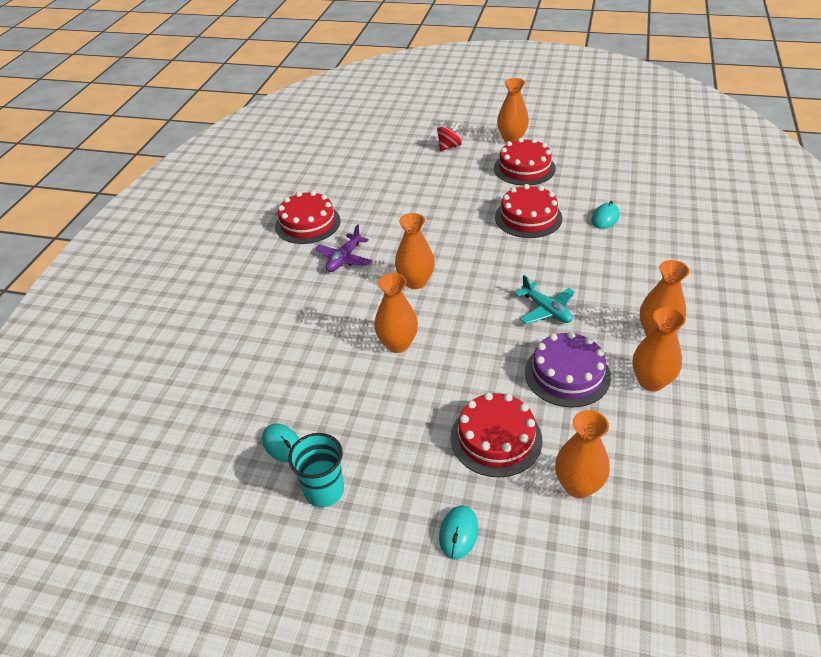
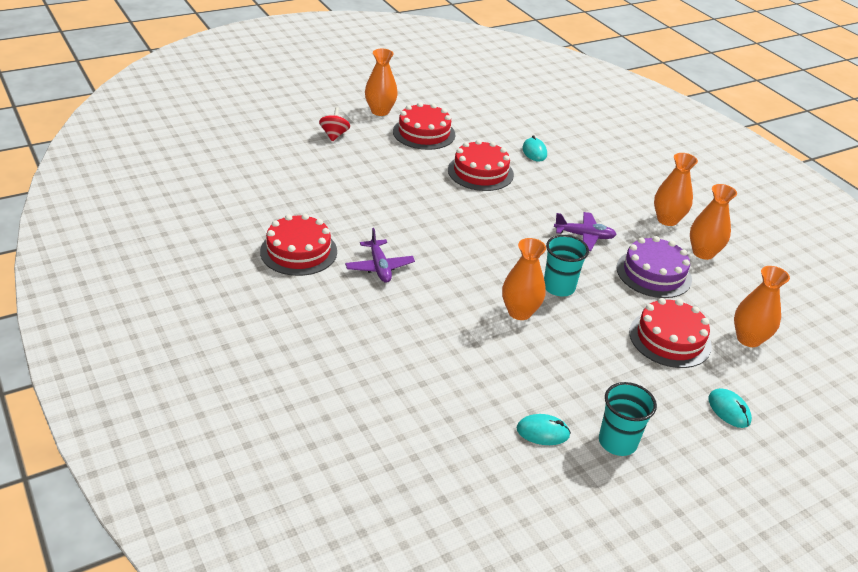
camera: 50 degrees left, 5 degrees down
(416, 282) = (466, 259): orange vase -> none
(459, 341) = (559, 287): none -> turquoise cup
(546, 310) = (584, 236): turquoise plane -> purple plane

